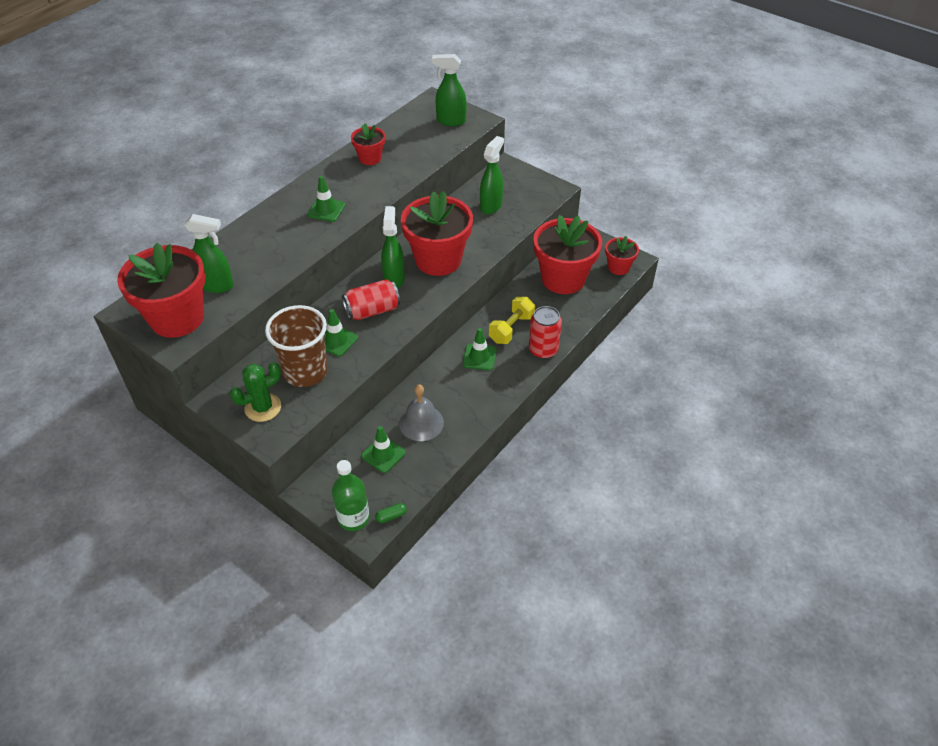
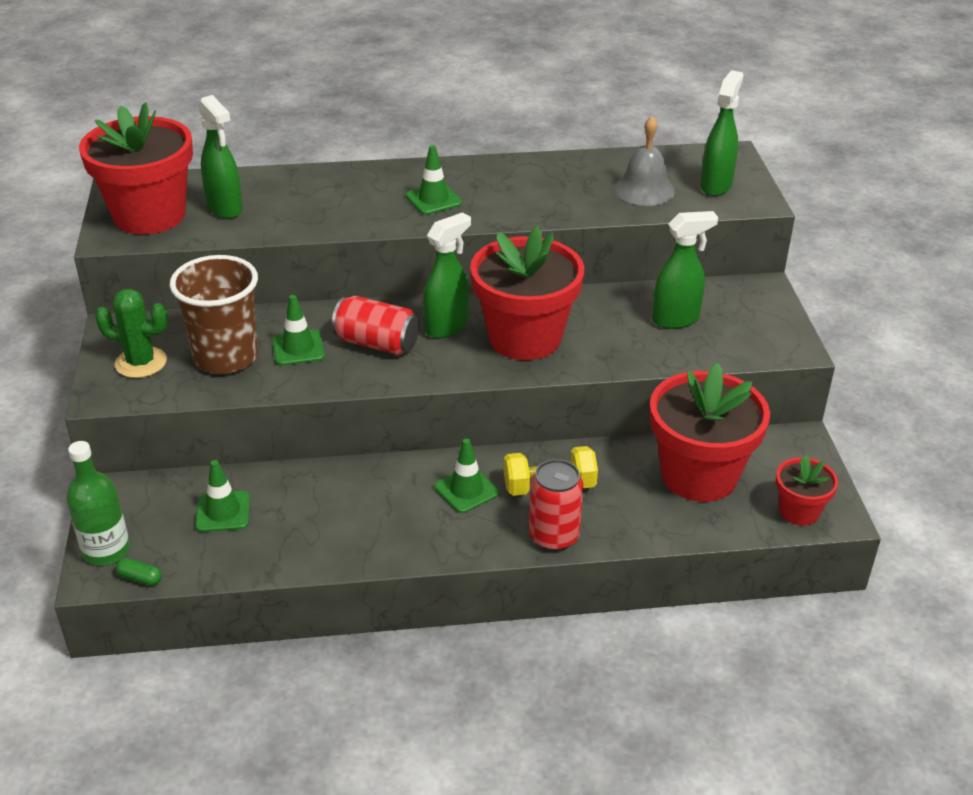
camera: 45 degrees right, 10 degrees down
(370, 158) = (559, 176): red flower pot -> none
(421, 423) = (305, 510): grey bell -> grey bell (644, 190)
(450, 121) = (716, 185): green spray bottle -> green spray bottle turned 60 degrees clockwise

